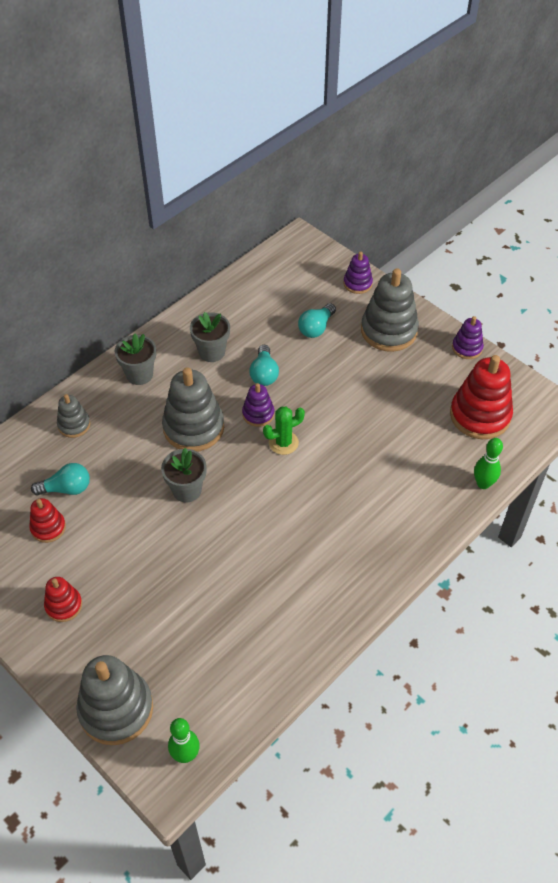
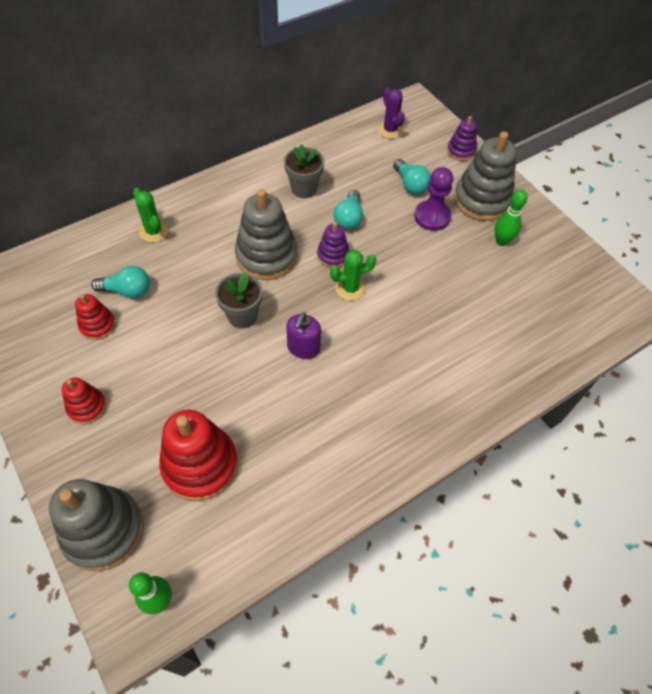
camera: 10 degrees right, 5 degrees up
(74, 425) = (154, 231): grey stacking toy -> green cactus
(139, 374) = (229, 196): grey flower pot -> none
(253, 508) = (303, 348): none -> purple soap dispenser
(282, 274) = (390, 130): none -> purple cactus
(316, 328) = (410, 185): turquoise light bulb -> turquoise light bulb turned 75 degrees counterclockwise
(344, 357) = (432, 217): none -> purple pawn
(467, 348) = (557, 231): purple stacking toy -> none
(480, 415) = (557, 300): red stacking toy -> red stacking toy (200, 465)
(483, 484) = (546, 371): green bowling pin -> green bowling pin (501, 241)

